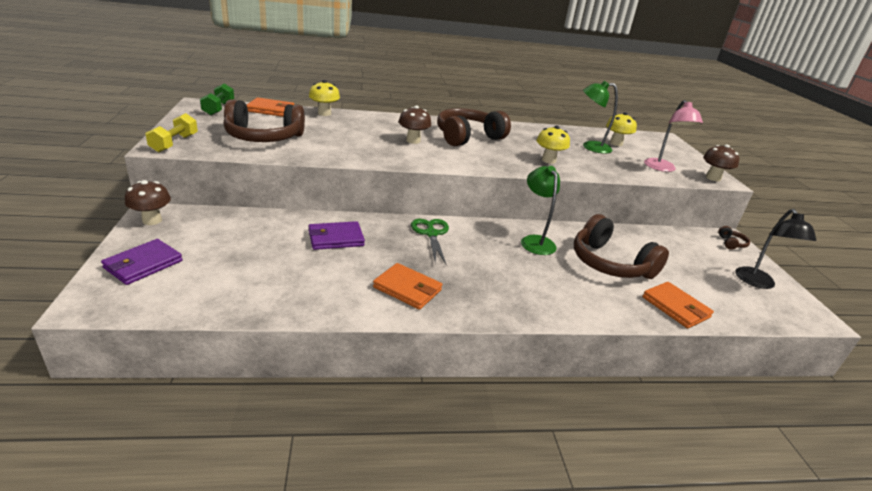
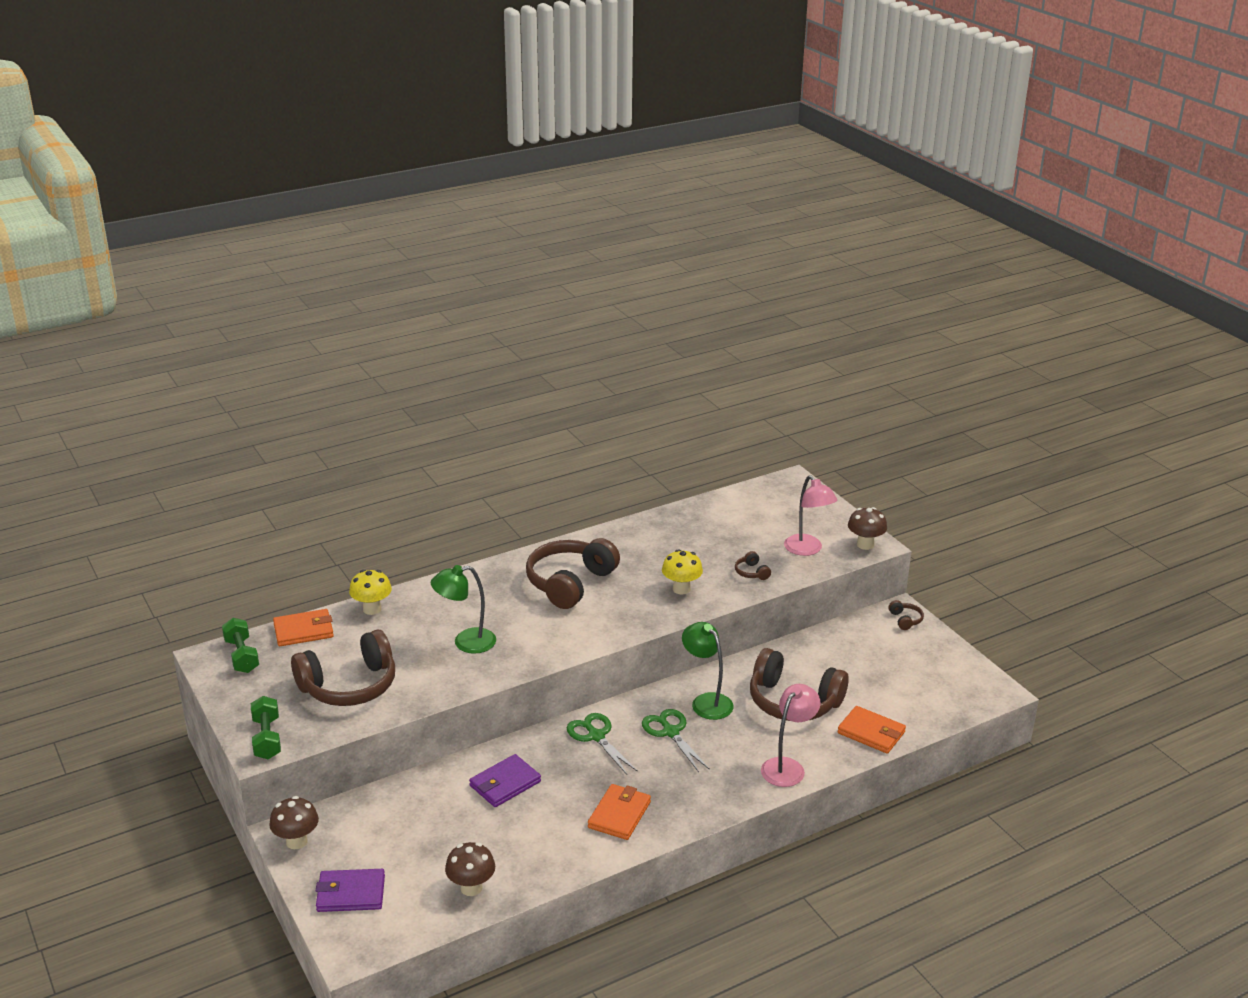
camera: 20 degrees left, 0 degrees up
(143, 264) = (350, 893): purple wallet -> purple wallet turned 75 degrees clockwise
(174, 143) = (267, 738): yellow dumbbell -> green dumbbell
(407, 289) = (619, 814): orange wallet -> orange wallet turned 75 degrees counterclockwise
(413, 141) = (514, 618): brown mushroom -> brown mushroom (471, 888)
(492, 250) = (670, 732): none -> green scissors
(582, 306) = (787, 767): none -> pink lamp
(590, 147) = (715, 540): green lamp -> green lamp (466, 642)
(610, 167) = (751, 572): none -> brown headphones
(616, 143) = (741, 520): yellow mushroom -> none
(758, 283) = (941, 668): black lamp -> none

